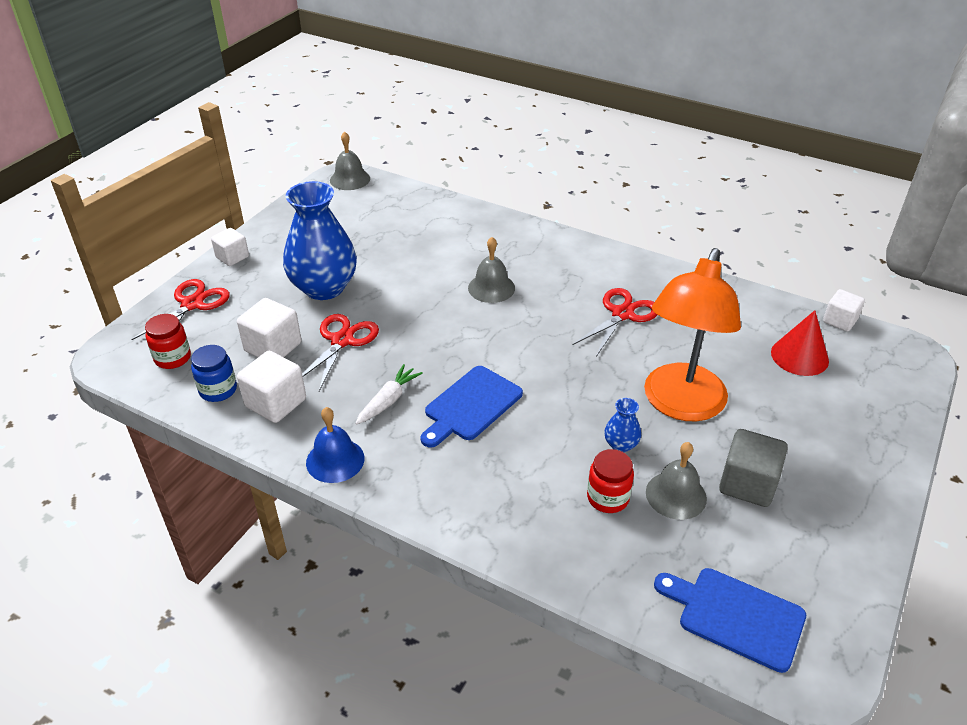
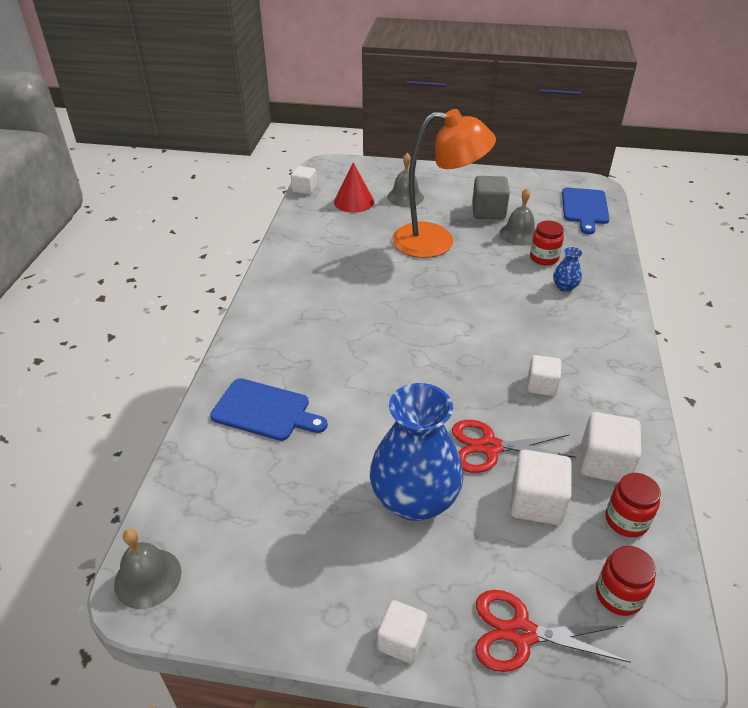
camera: 110 degrees left, 0 degrees up
(218, 390) = (626, 520): blue jar -> red jar
(335, 460) = (628, 395): blue bell -> none
(388, 400) = (541, 385): white carrot -> white cube
(470, 406) = (511, 336): blue cutting board -> blue cutting board (265, 411)
(491, 288) = (348, 363): grey bell -> grey bell (405, 197)
(621, 445) = (494, 260): blue vase -> blue vase (565, 287)
(622, 314) = (347, 280): red scissors -> none

